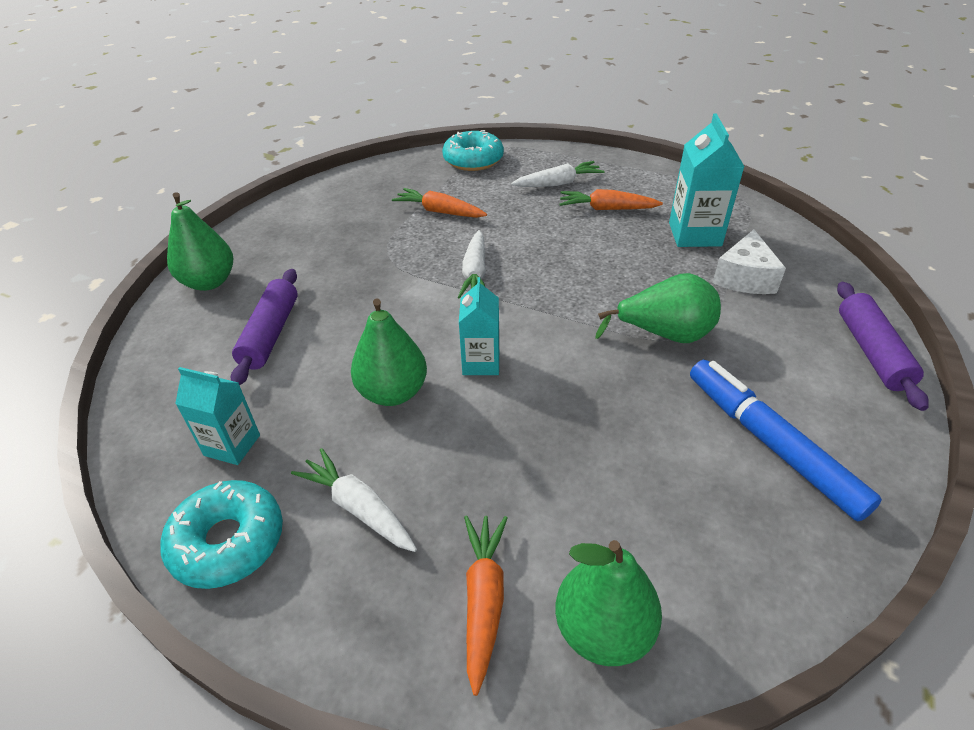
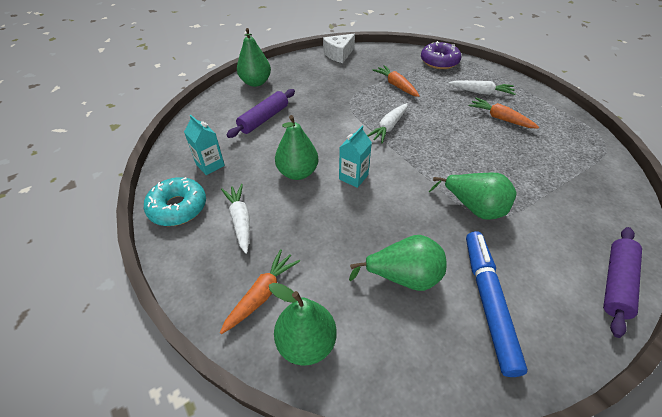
camera: 30 degrees right, 5 degrees up
(473, 160) = (439, 61): turquoise donut -> purple donut
(653, 465) = (403, 276): none -> green pear
(694, 234) = (548, 155): turquoise carton -> none
(744, 278) = (560, 196): white cheese -> white cheese (339, 54)

